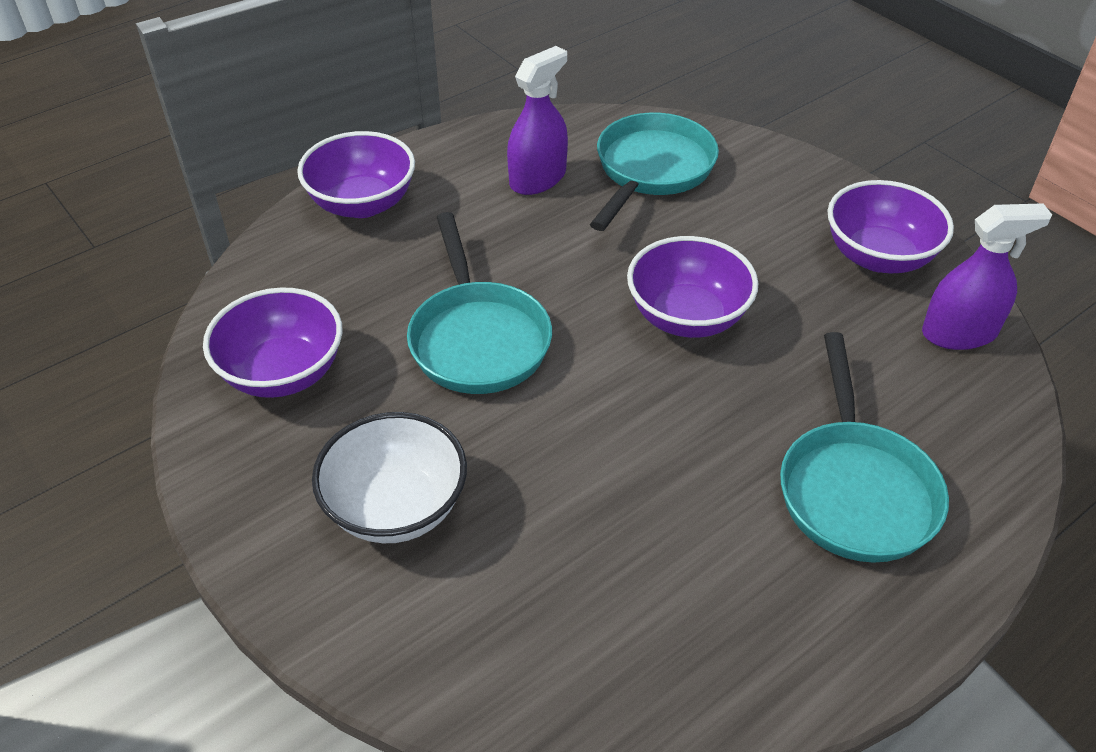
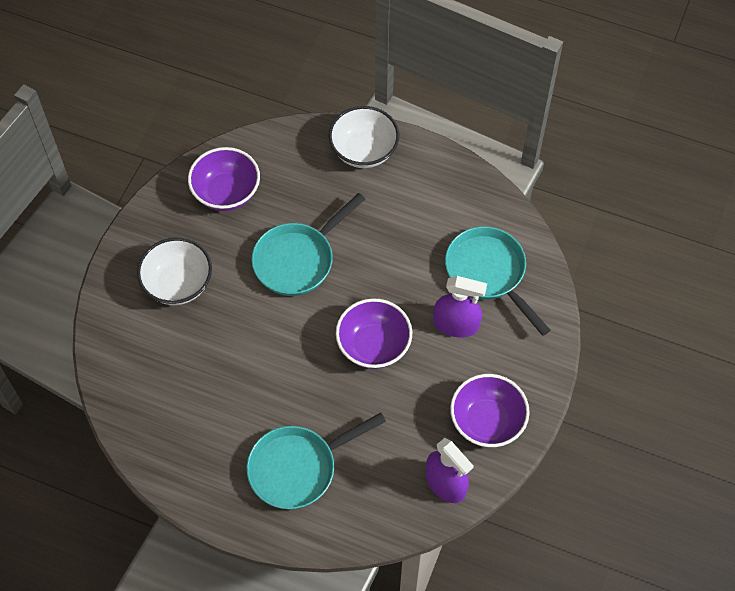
camera: 60 degrees right, 15 degrees up
(362, 203) = (364, 151): purple bowl -> white bowl
(537, 178) = (441, 220): purple spray bottle -> purple spray bottle (456, 324)
(651, 170) = (489, 273): turquoise pan -> turquoise pan turned 120 degrees counterclockwise

